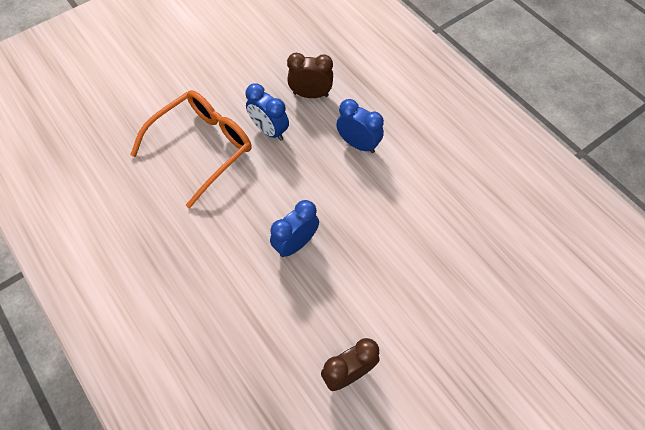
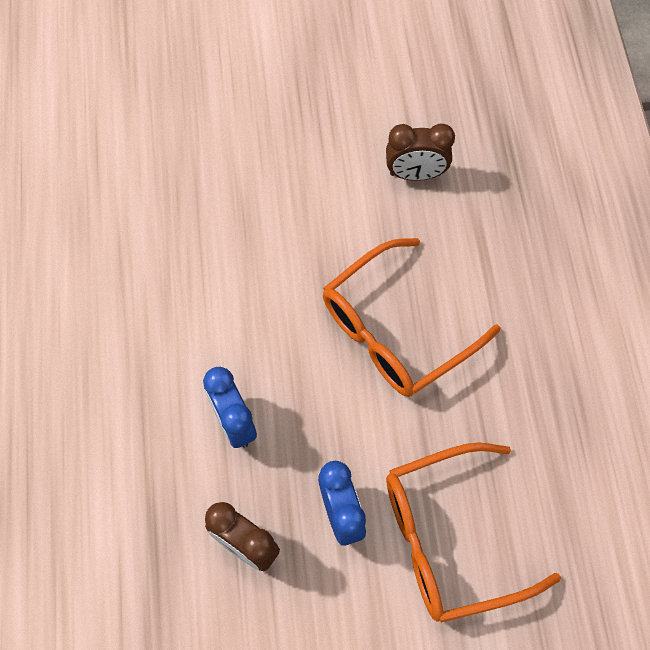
camera: 150 degrees left, 5 degrees up
(296, 243) = (395, 330): blue clock -> orange glasses

